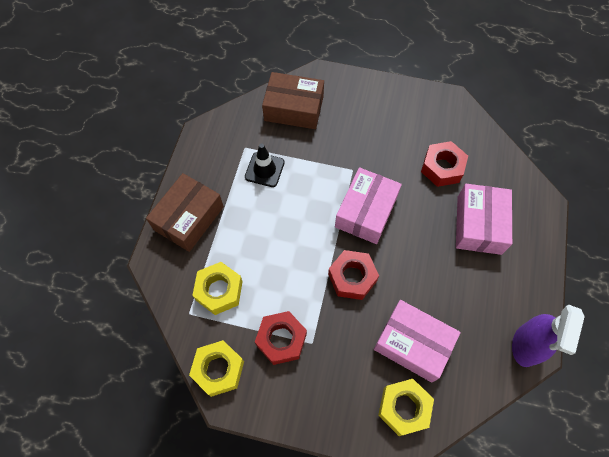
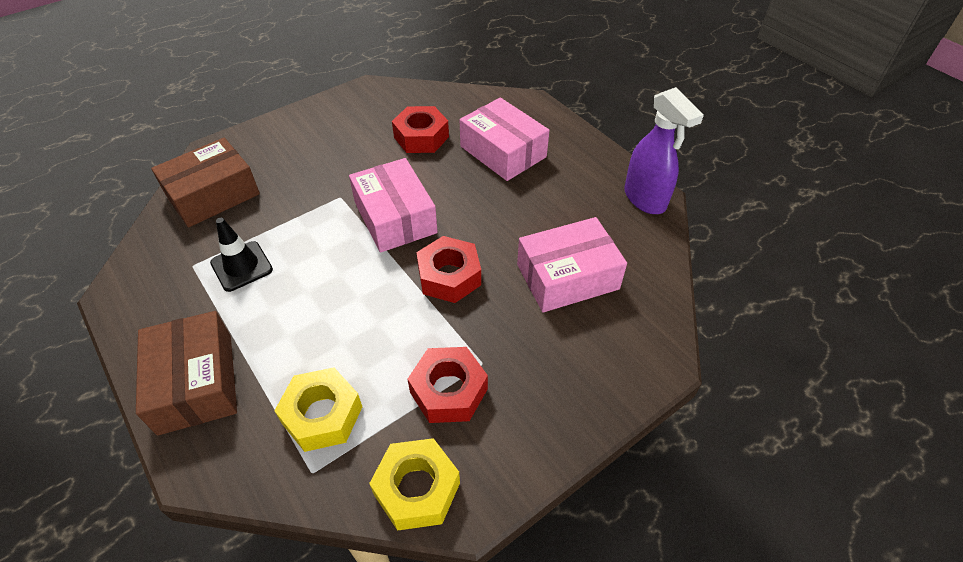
camera: 50 degrees left, 15 degrees down
(404, 408) = (626, 330): yellow nut -> none

